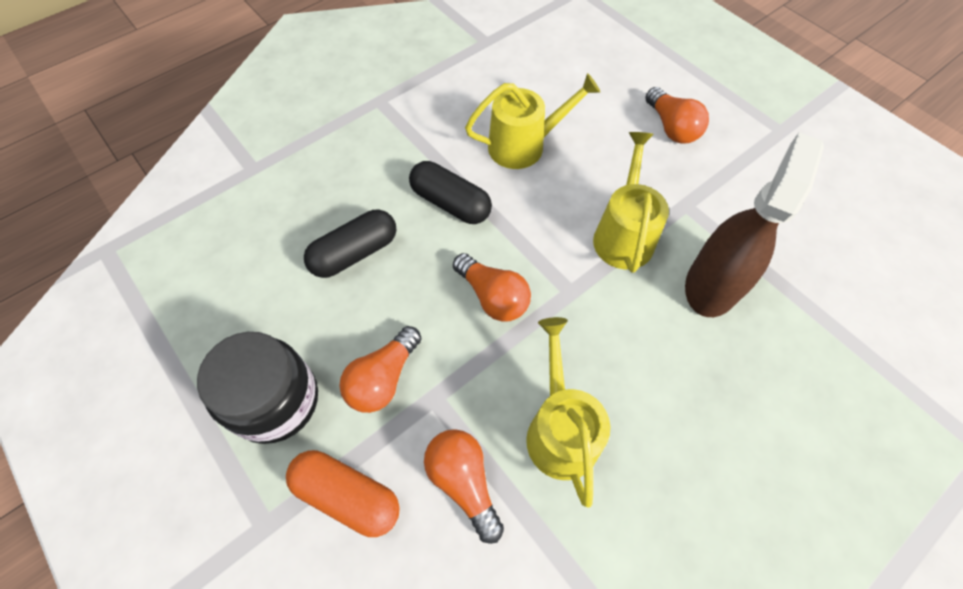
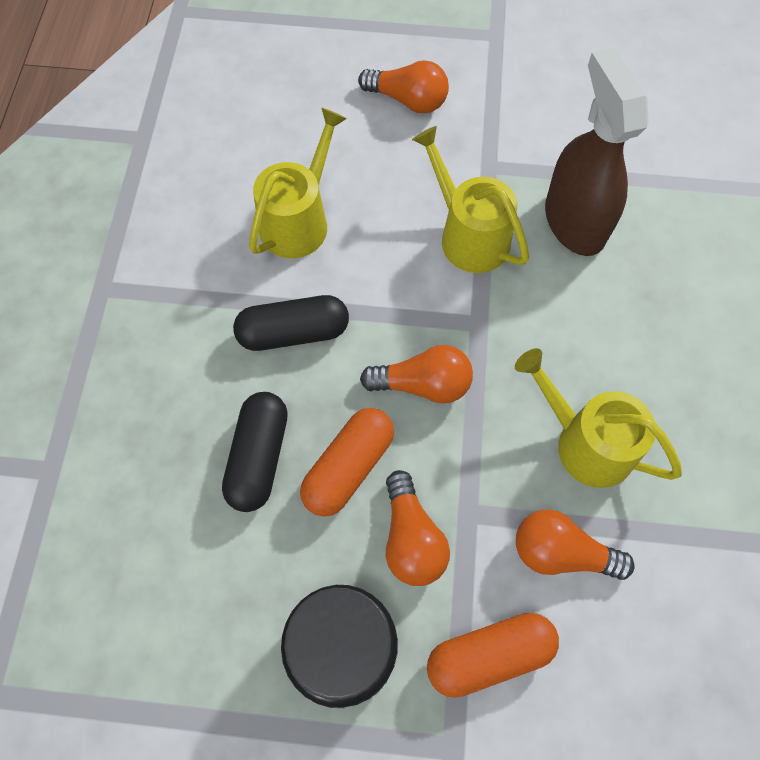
camera: 45 degrees left, 5 degrees up
(395, 304) = (348, 467): none -> orange capsule

